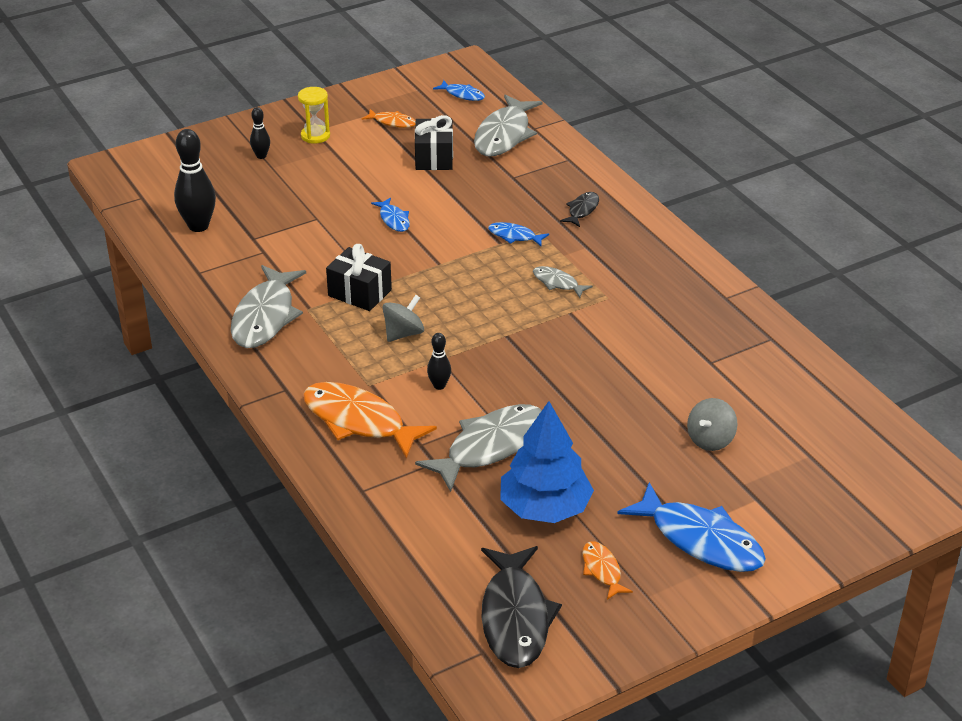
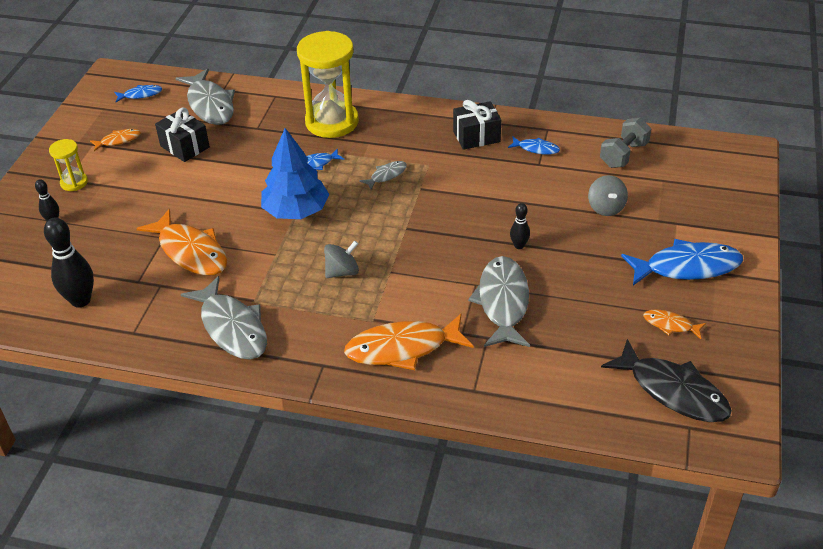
camera: 45 degrees left, 5 degrees up
(319, 241) = (190, 251): none -> orange fish
(359, 293) = (272, 266): black gift -> black gift (476, 136)
(394, 219) = (220, 203): blue fish -> blue fish (536, 149)
(403, 333) = (342, 272): grey spinning top -> grey spinning top turned 60 degrees clockwise
(439, 386) = (415, 288): black bowling pin -> black bowling pin (519, 246)
(544, 508) = (587, 314): blue tree -> blue tree (296, 211)
(557, 283) = (386, 175): grey fish -> grey fish turned 150 degrees clockwise
(582, 210) = (332, 122): black fish -> yellow hourglass
(808, 408) = (623, 155): none -> grey dumbbell

